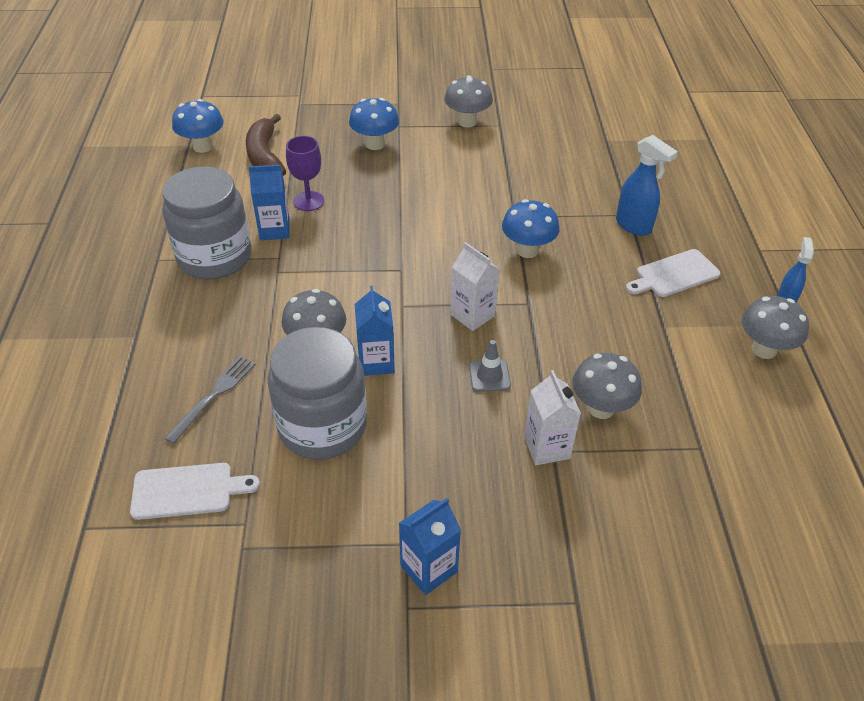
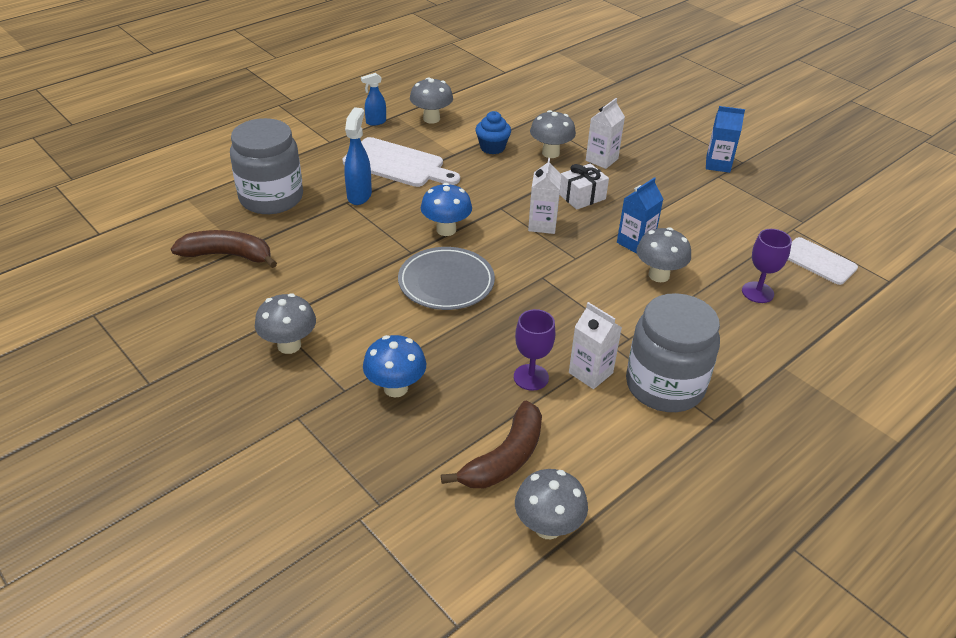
camera: 130 degrees left, 5 degrees down
(203, 147) = (548, 527): blue mushroom -> grey mushroom
(213, 396) = (757, 292): grey fork -> purple goblet
(274, 230) = (590, 373): blue carton -> white carton
(322, 426) = (706, 237): grey jar -> grey jar (271, 198)
(455, 215) = (446, 282): none -> grey plate
(489, 376) = (582, 197): grey traffic cone -> white gift
(603, 132) = (228, 255): none -> brown banana
(654, 364) = (492, 147): none -> blue cupcake
(674, 274) = (397, 164): white cutting board -> white cutting board, size x1.51

